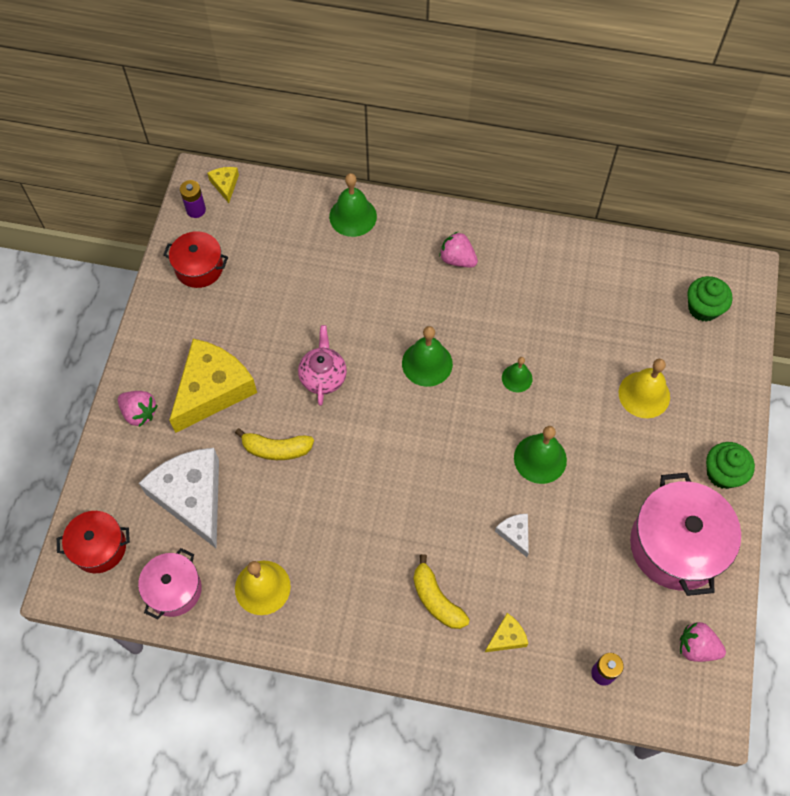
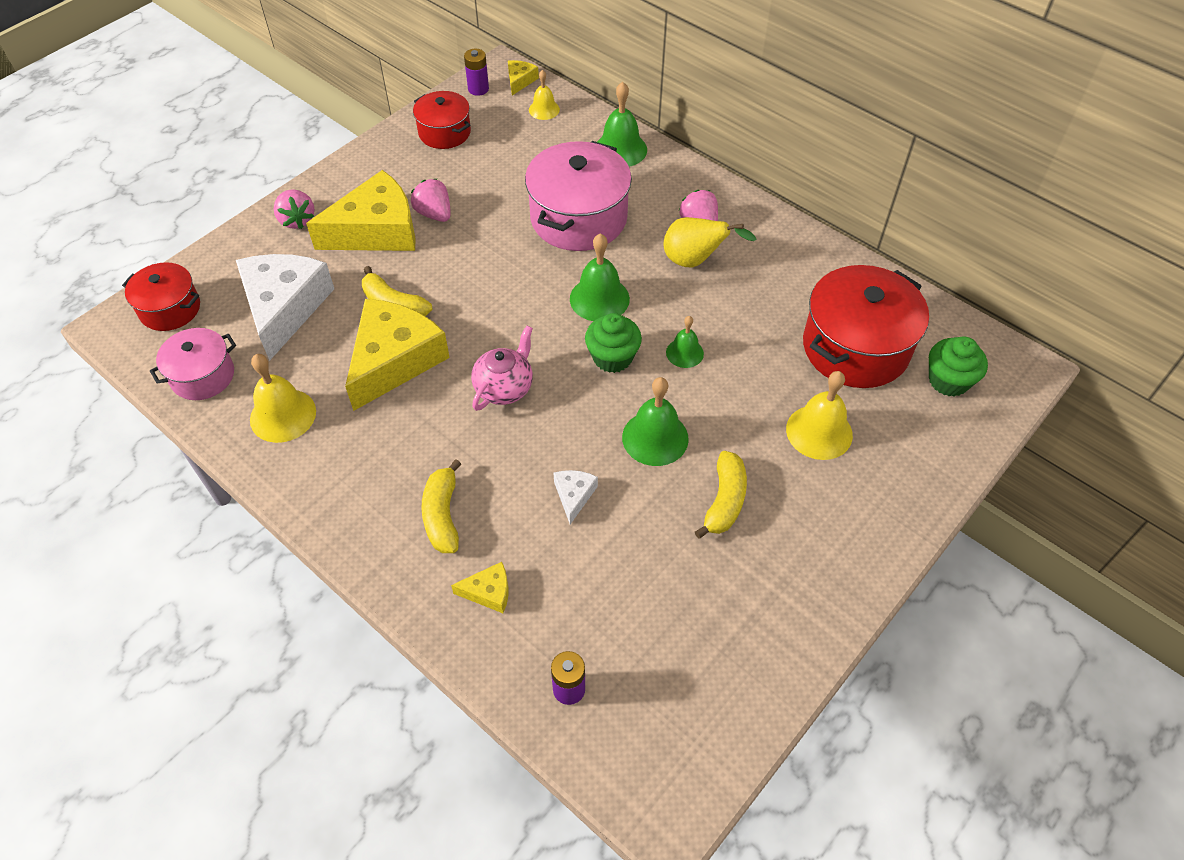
camera: 30 degrees right, 10 degrees down
(265, 205) = (544, 109): none -> yellow bell
(312, 496) = (394, 360): none -> yellow cheese
(323, 376) = (487, 265): pink teapot -> pink teapot (504, 387)
(475, 294) = (695, 261): none -> yellow pear
(615, 482) = (724, 501): none -> yellow banana
(629, 312) = (855, 347): none -> red pot
(676, 545) = (752, 601): pink pot -> pink pot (578, 218)
(696, 647) = (702, 724): pink strawberry -> pink strawberry (434, 214)
(723, 473) = (862, 555): green cupcake -> green cupcake (612, 357)

